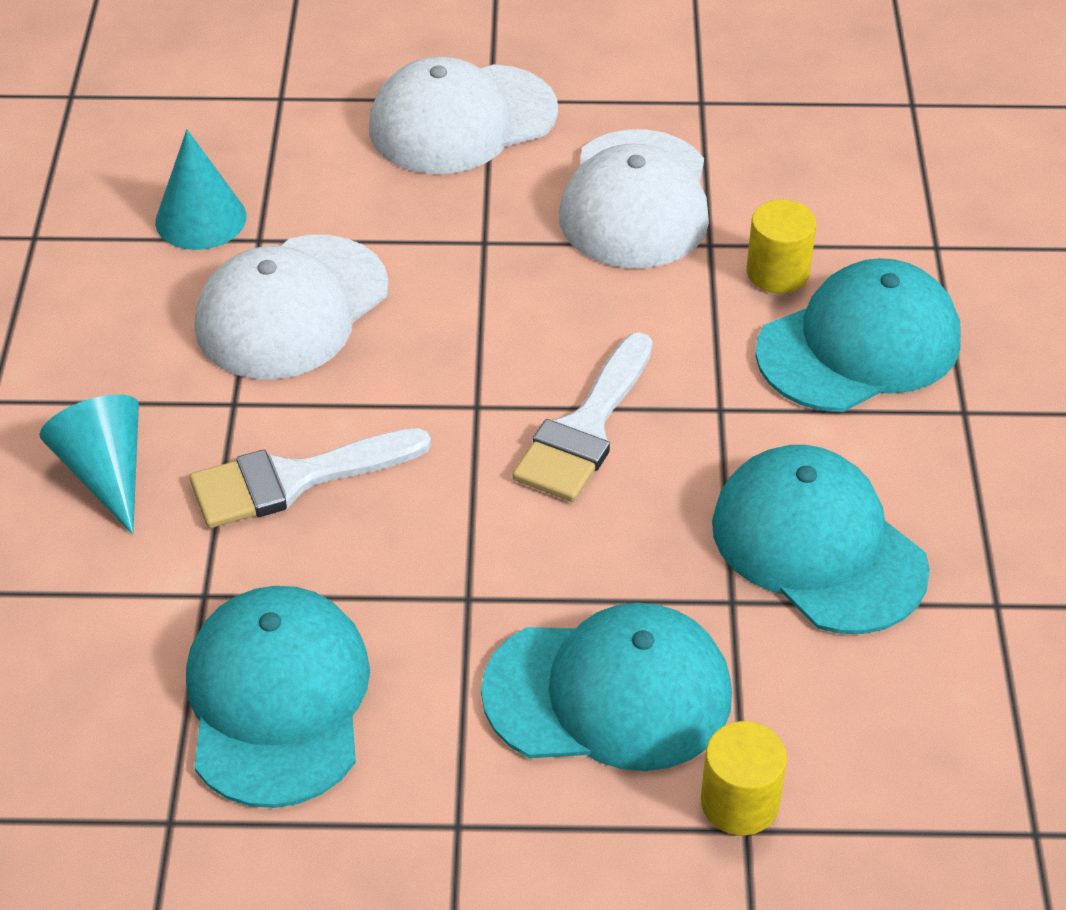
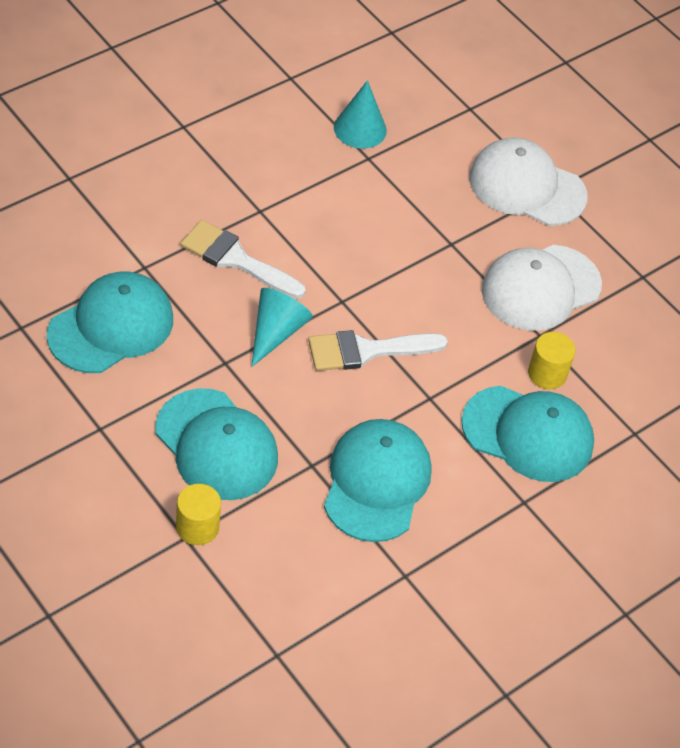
camera: 45 degrees right, 5 degrees up
(106, 473) = (179, 191): turquoise cone -> turquoise cone (276, 332)
(291, 308) = (336, 196): white cap -> none

